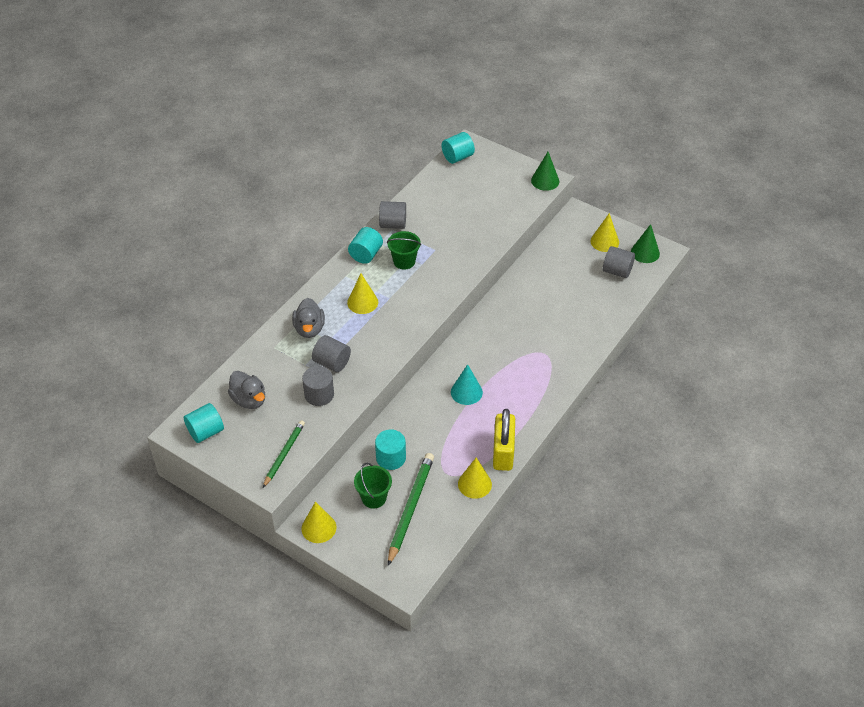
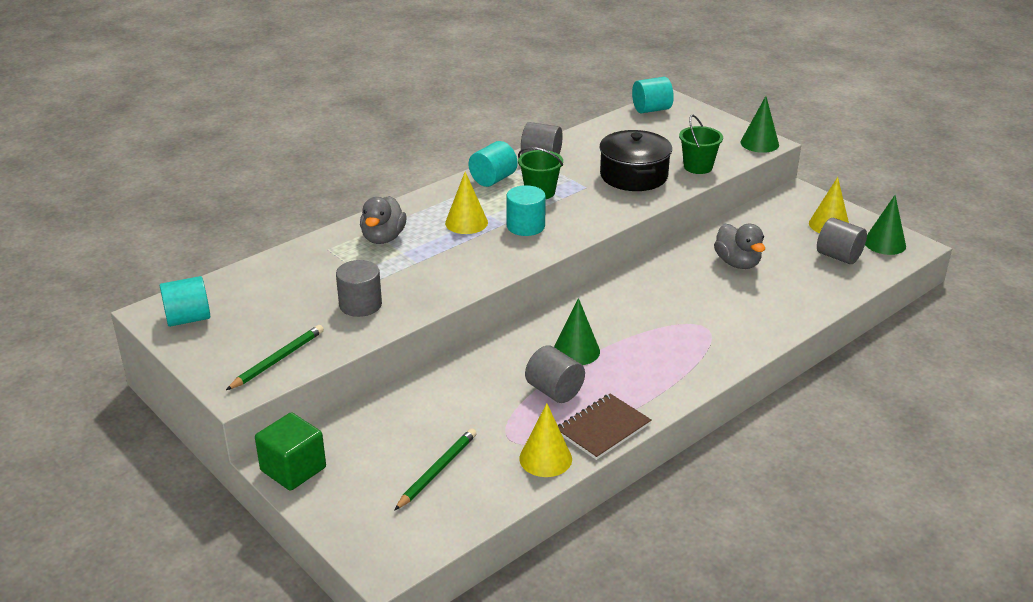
camera: 15 degrees right, 15 degrees down
(249, 400) = (265, 295): grey duck -> grey duck (737, 263)
(318, 528) = (293, 469): yellow cone -> green cube
(332, 363) = (395, 275): grey cylinder -> grey cylinder (554, 391)
(374, 498) = (390, 448): green bucket -> green bucket (698, 167)
(391, 458) = (436, 406): turquoise cylinder -> turquoise cylinder (525, 226)
(410, 508) = (437, 471): green pencil -> green pencil, size x0.64
(465, 232) = (634, 176): none -> black pot
(466, 392) = (576, 351): turquoise cone -> green cone
(503, 452) = (603, 428): yellow padlock -> brown notebook

